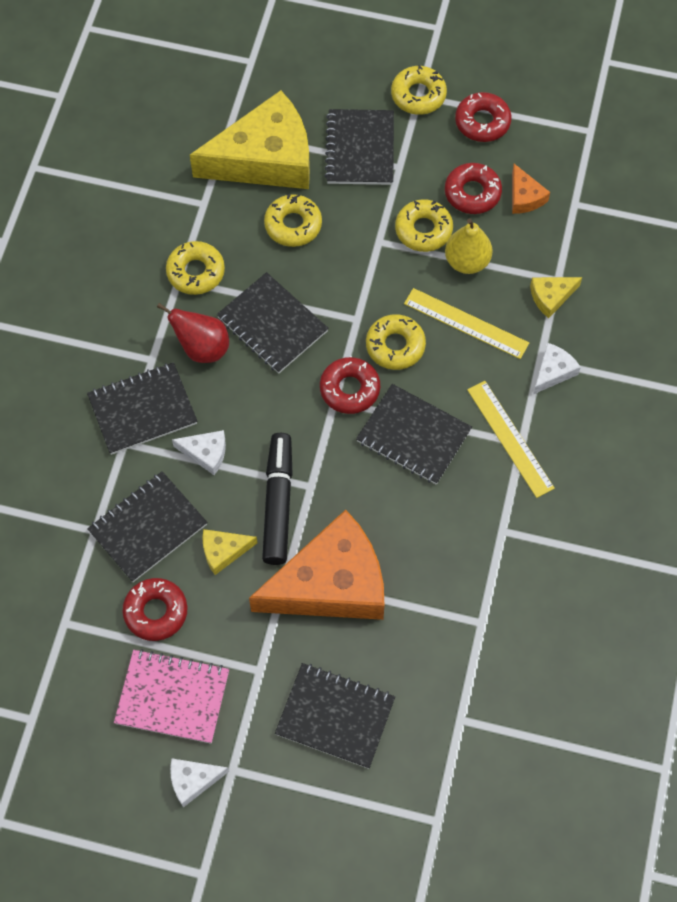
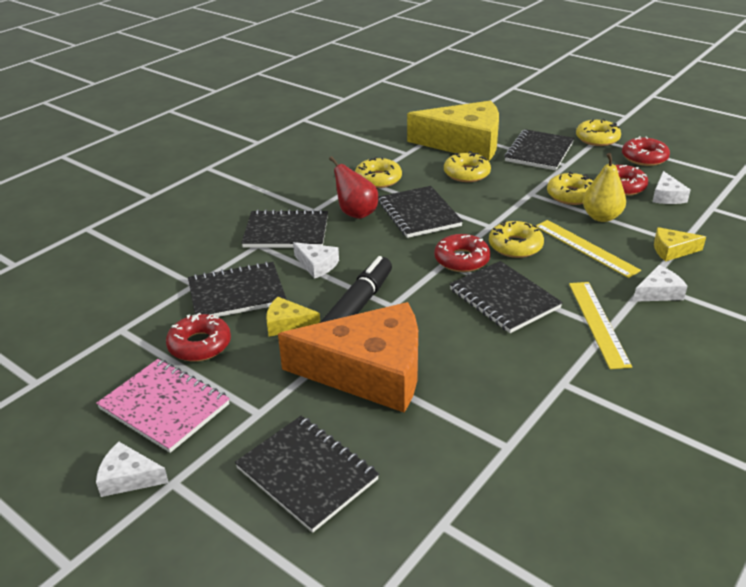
camera: 25 degrees right, 30 degrees down
(524, 197) = (666, 196): orange cheese -> white cheese

